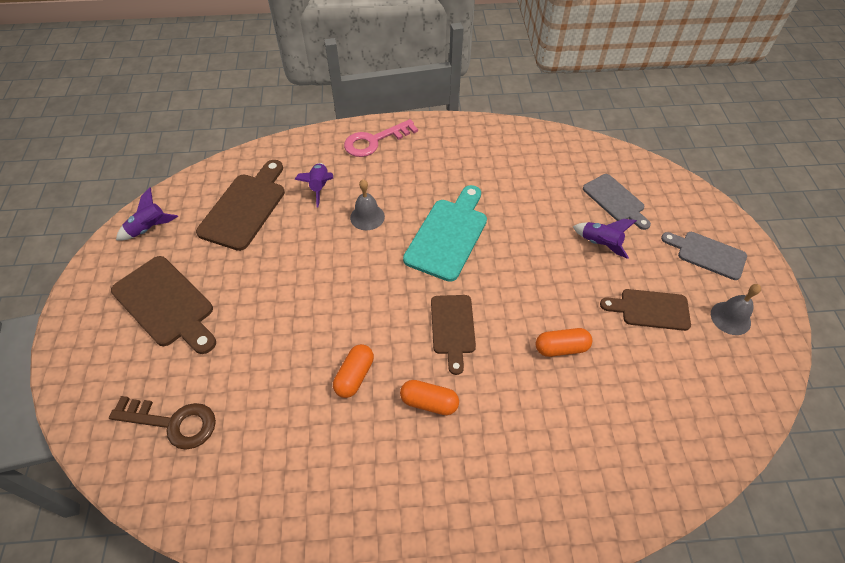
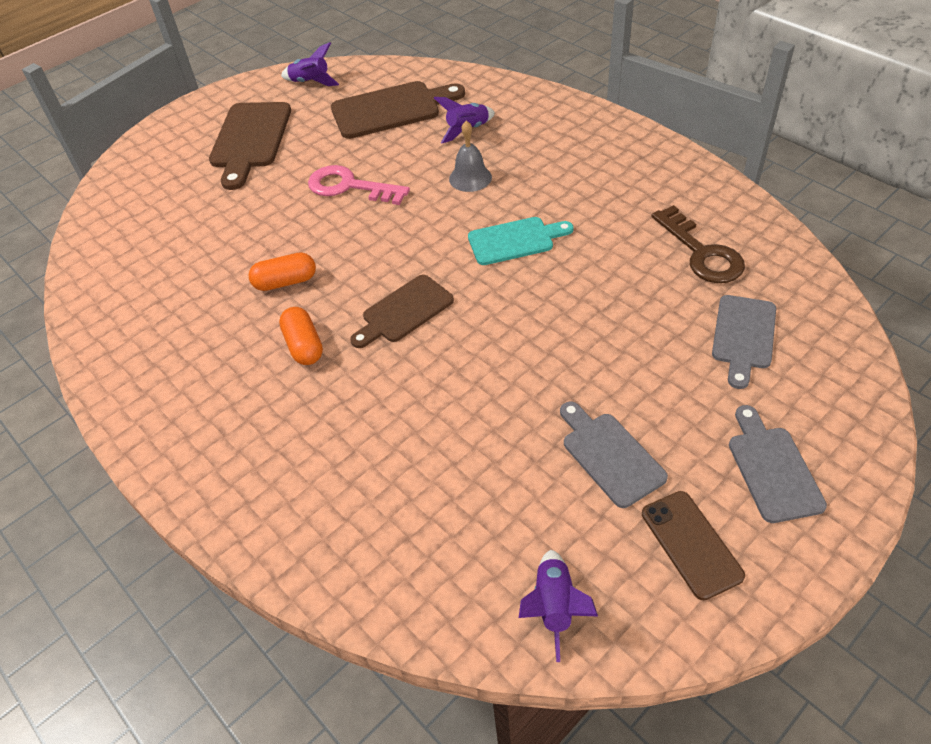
camera: 55 degrees right, 5 degrees down
(173, 422) = (150, 215): brown key -> brown key (701, 252)
(374, 141) = (571, 122): pink key -> pink key (349, 187)
(448, 235) = (515, 240): turquoise cutting board -> turquoise cutting board, size x0.65
(561, 348) = (467, 405): orange capsule -> none
(600, 244) = (655, 359): purple rocket -> purple rocket (554, 607)
(650, 309) = (610, 455): brown cutting board -> grey cutting board
(730, 318) = (691, 544): grey bell -> brown phone

